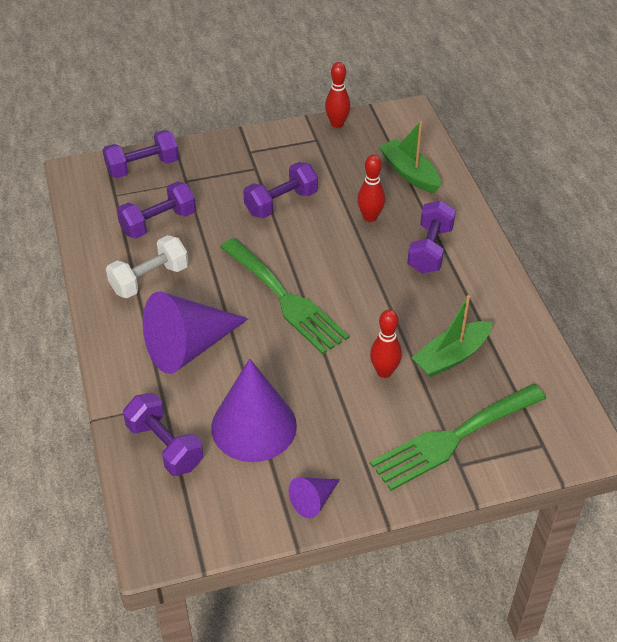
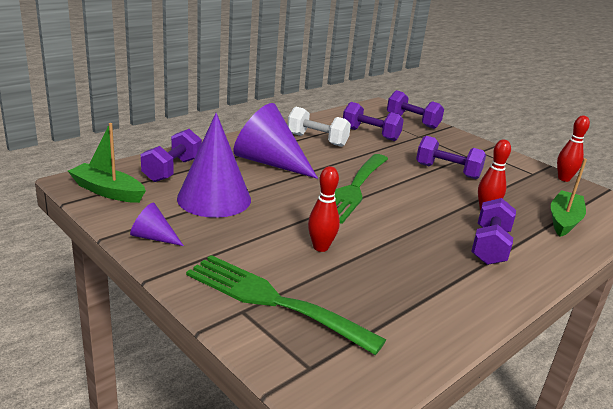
camera: 60 degrees right, 20 degrees down
(430, 250) = (490, 246): purple dumbbell -> purple dumbbell turned 60 degrees counterclockwise
(451, 356) = (374, 281): green boat -> green boat (107, 191)

